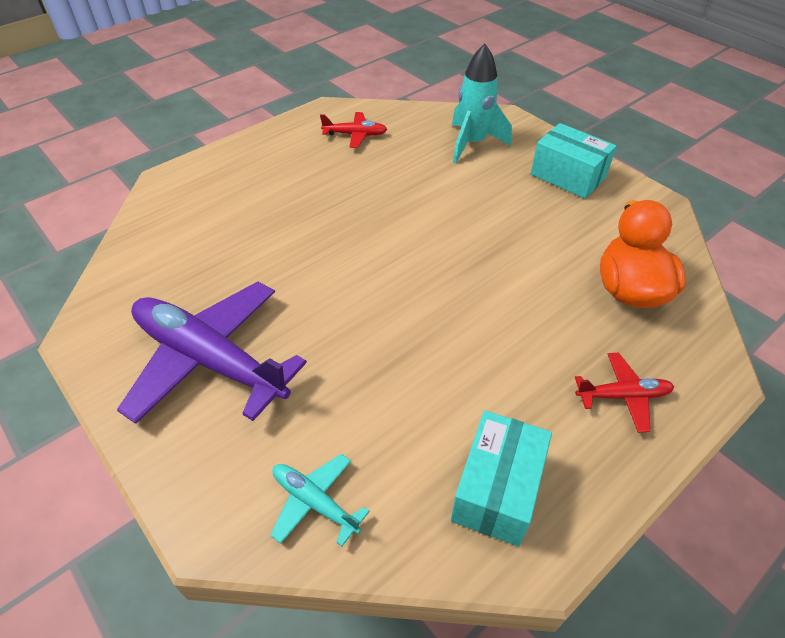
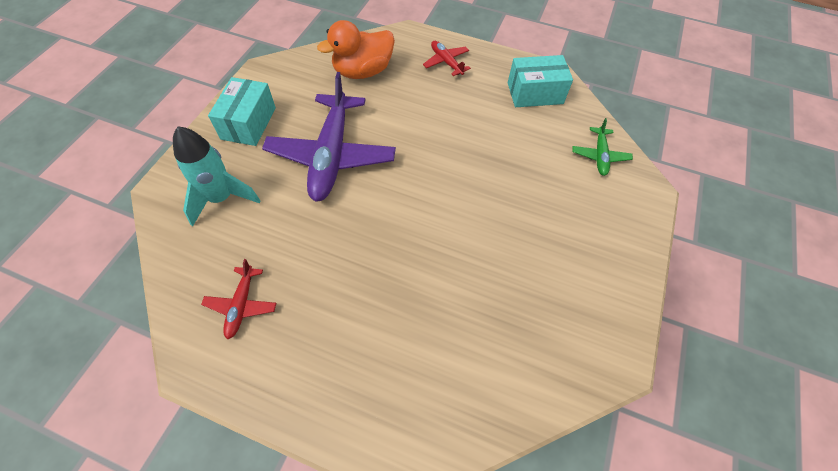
camera: 120 degrees left, 10 degrees up
(209, 359) = (569, 257): purple plane -> purple plane (331, 156)
(314, 502) = (600, 156): turquoise plane -> green plane
(355, 135) = (241, 305): red plane -> red plane turned 150 degrees counterclockwise

